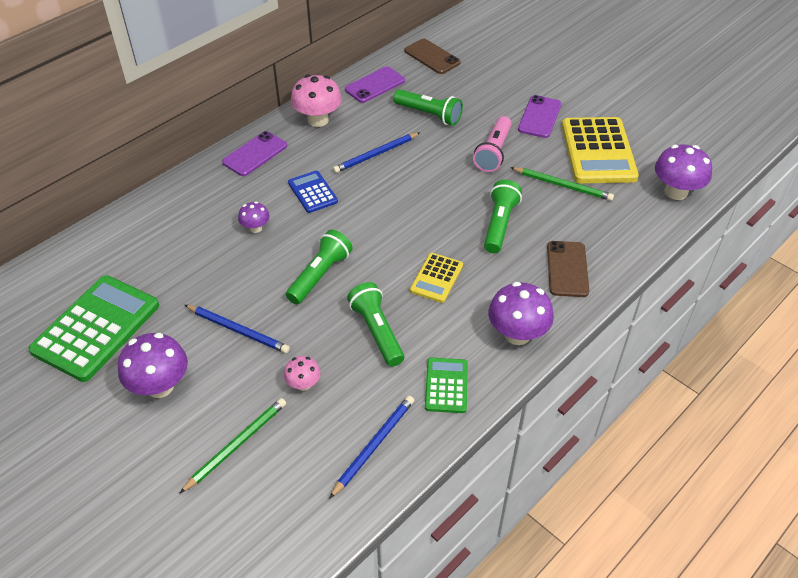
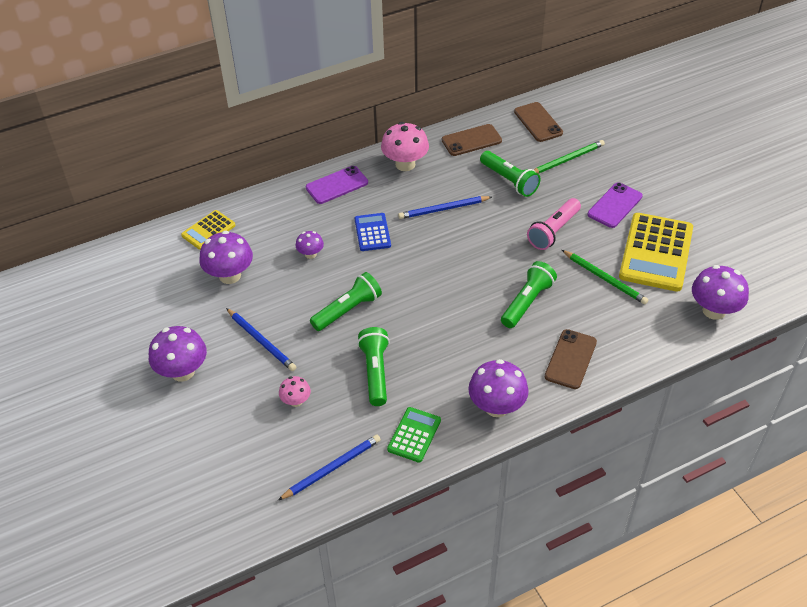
camera: 20 degrees right, 0 degrees up
(96, 328) = (151, 310): green calculator -> none
(174, 270) = (230, 275): none -> purple mushroom
(236, 445) = (223, 436): green pencil -> green pencil (567, 160)
(375, 85) = (471, 140): purple phone -> brown phone
(436, 278) = (447, 338): yellow calculator -> yellow calculator (208, 230)

